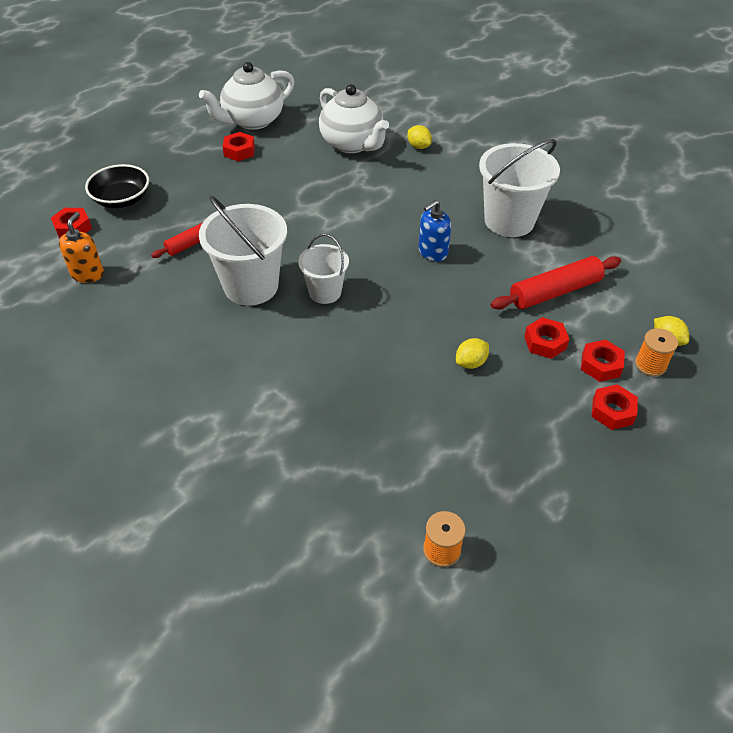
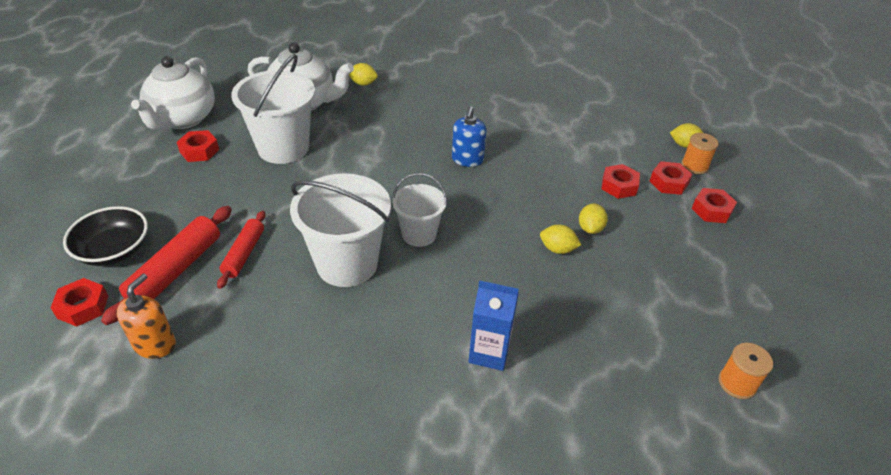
camera: 40 degrees left, 5 degrees down
(87, 274) = (155, 344): orange soap dispenser -> orange soap dispenser turned 45 degrees clockwise
(278, 404) = (489, 352): none -> blue carton
(421, 363) = (557, 249): none -> yellow lemon
(509, 221) = (495, 111): white bucket -> white bucket (283, 148)
(554, 291) = (583, 147): red rolling pin -> red rolling pin (176, 270)

